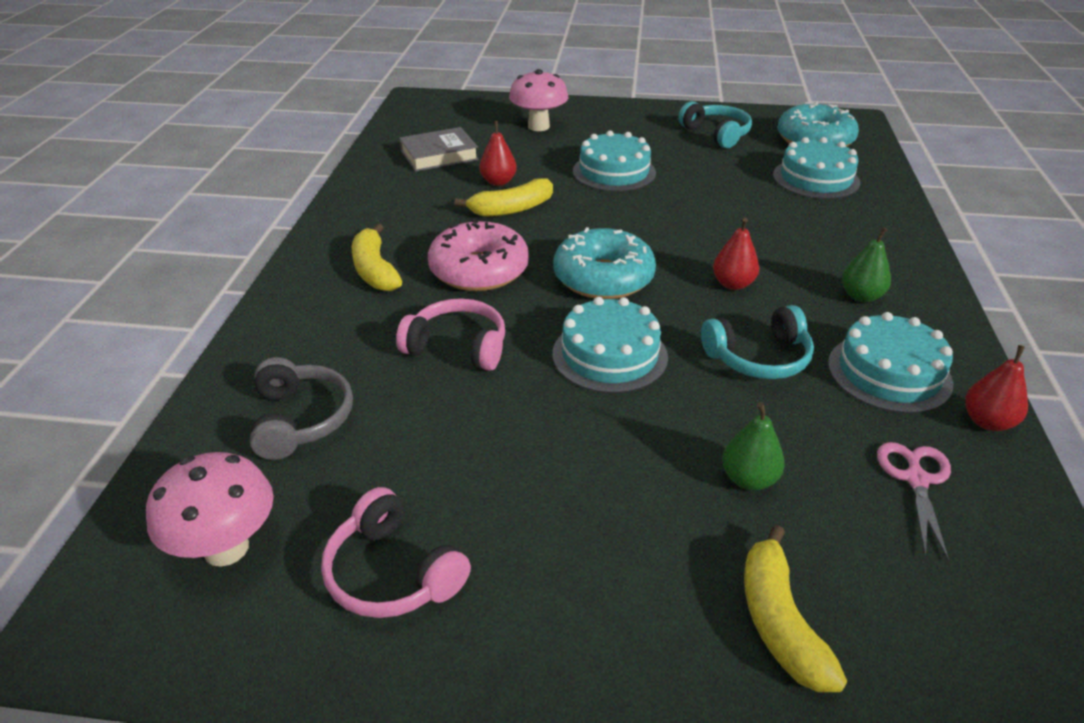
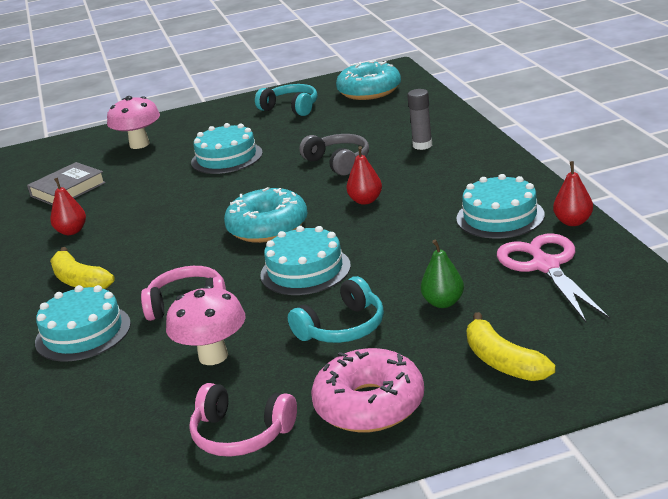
camera: 20 degrees left, 10 degrees down
(226, 548) = (109, 469): pink mushroom -> pink mushroom (213, 356)
(301, 419) = (101, 385): grey headphones -> grey headphones (338, 162)
(479, 270) = (166, 253): pink donut -> pink donut (369, 405)
(498, 182) = (135, 192): red pear -> red pear (72, 231)
(511, 209) = (161, 207): yellow banana -> none
(759, 358) = (410, 237): turquoise headphones -> turquoise headphones (343, 328)
(816, 179) = (385, 116): turquoise cake -> turquoise cake (83, 333)
(840, 232) = (422, 145): none -> grey glue stick
(861, 296) = (458, 179): green pear -> none
(916, 479) = (545, 266): pink scissors -> pink scissors, size x1.61

